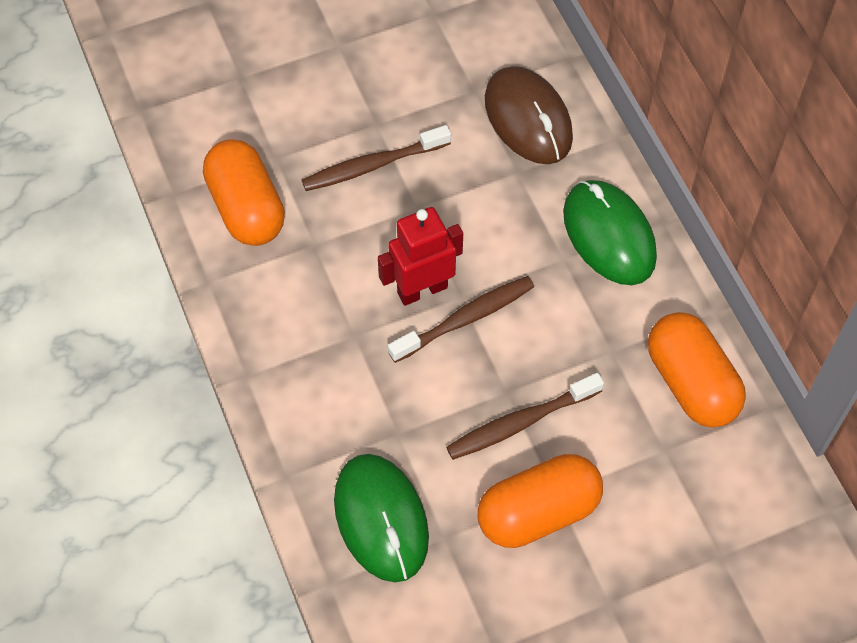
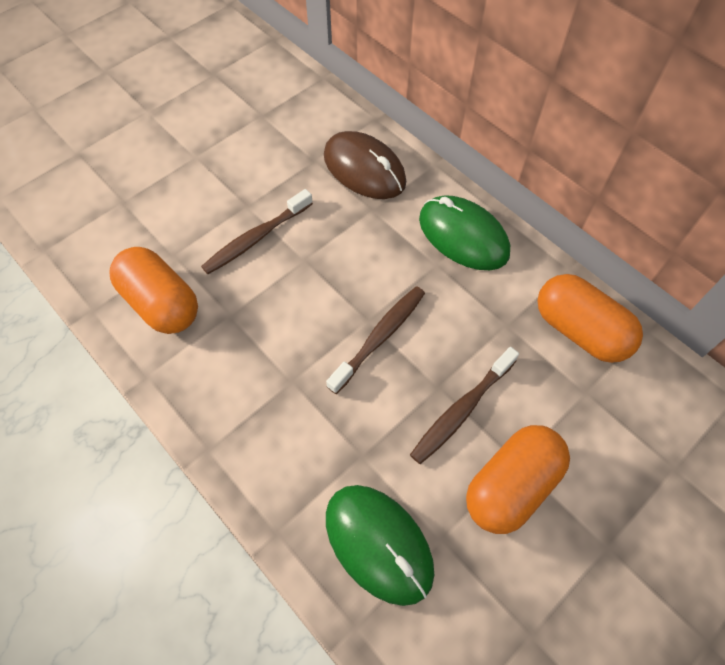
camera: 20 degrees left, 0 degrees up
(422, 290) = (334, 324): red robot -> none

